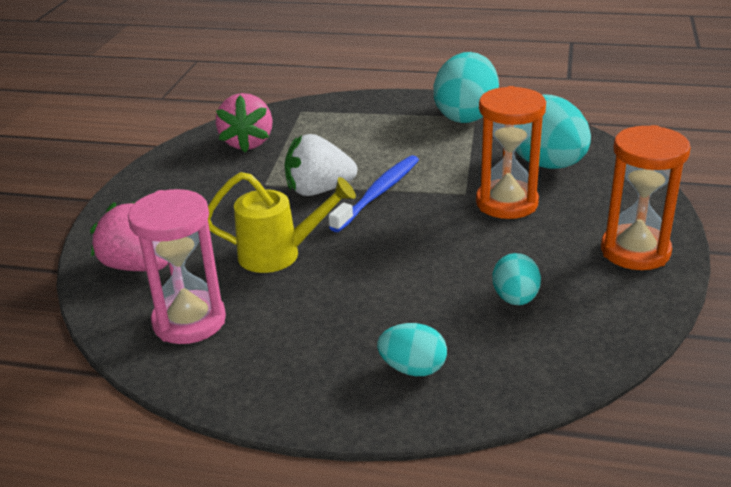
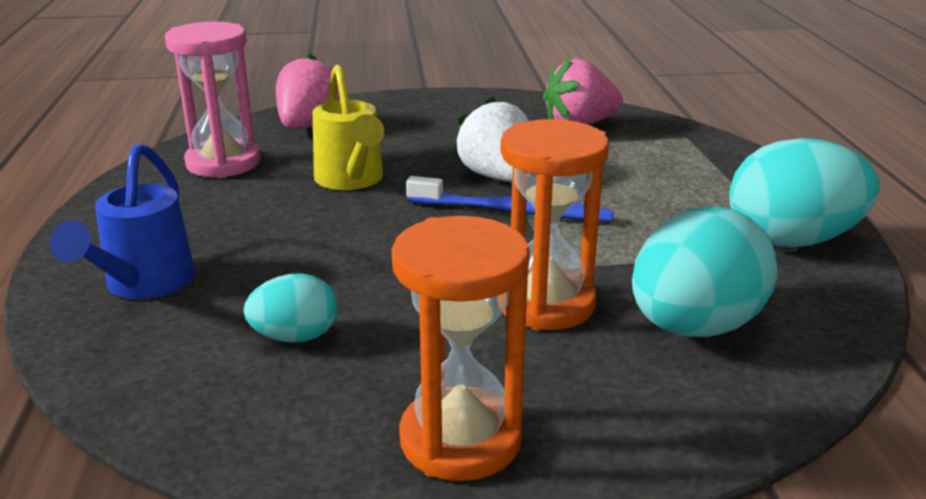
camera: 70 degrees right, 5 degrees down
(413, 369) = (144, 285): turquoise egg -> blue watering can

